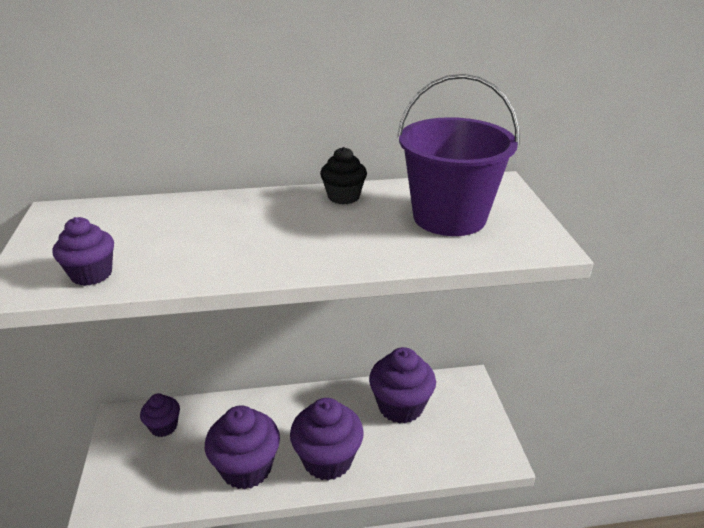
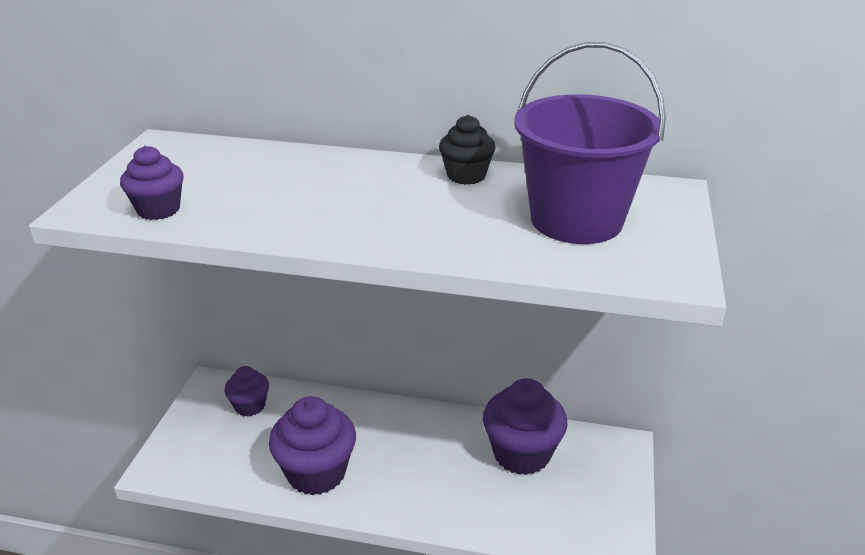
camera: 20 degrees right, 0 degrees up
(327, 460) = (408, 489): purple cupcake -> none

